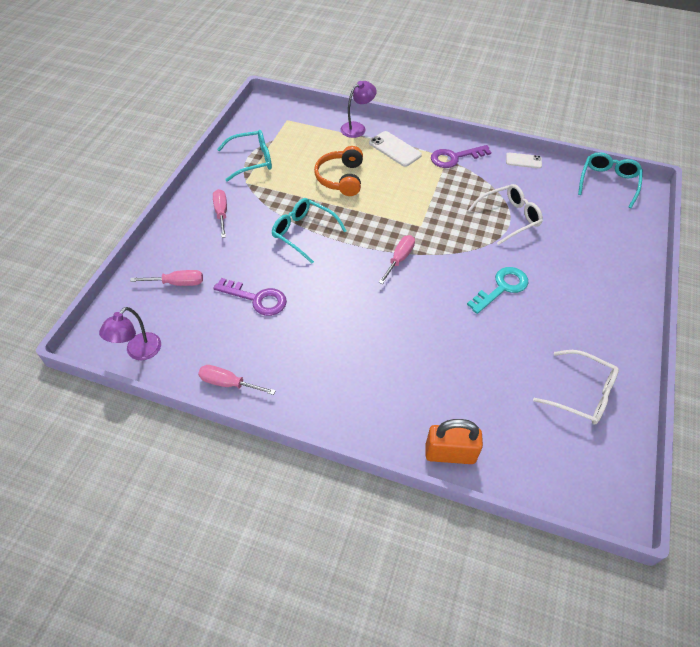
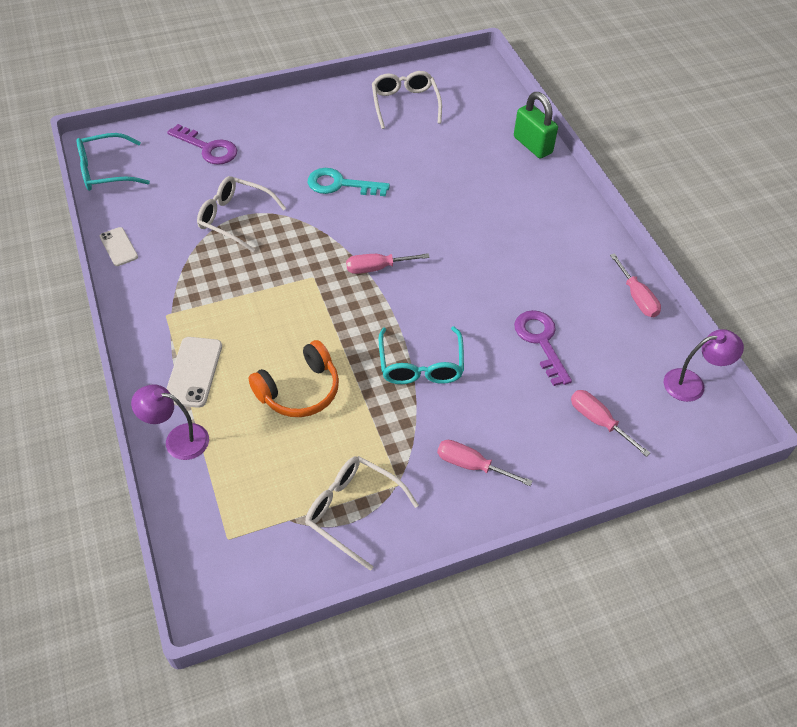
camera: 130 degrees left, 0 degrees up
(221, 213) = (471, 465): pink screwdriver -> pink screwdriver turned 75 degrees clockwise
(252, 160) = (353, 511): turquoise glasses -> white glasses
(450, 453) = (532, 145): orange padlock -> green padlock
(454, 158) = (163, 307): purple key -> purple key (208, 148)

